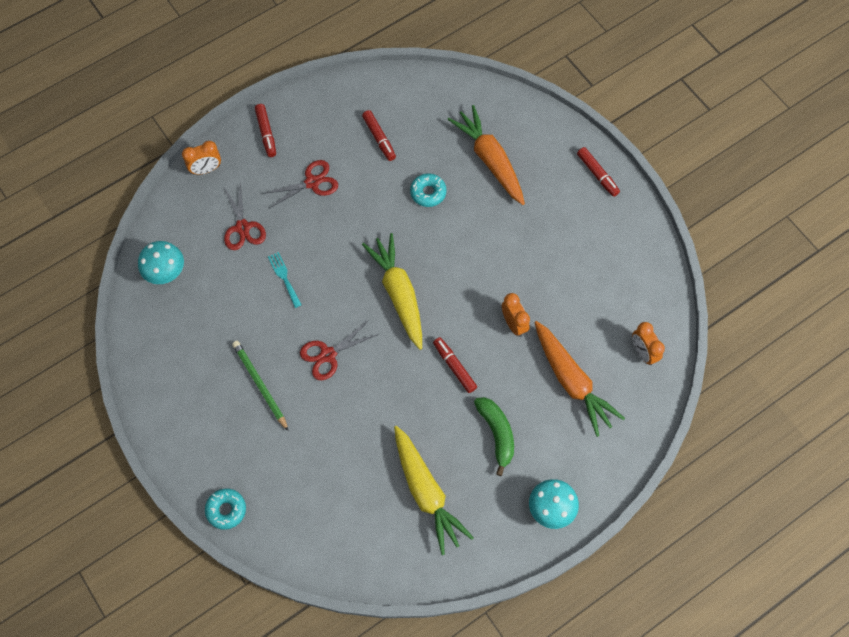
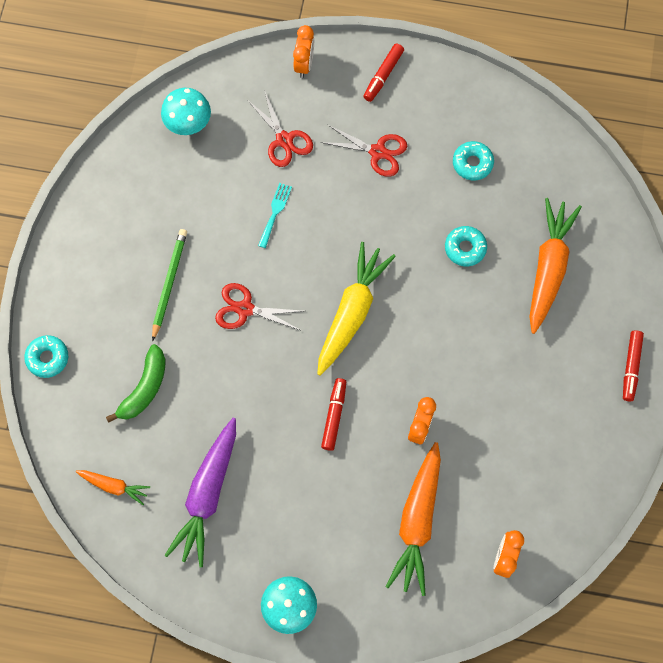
camera: 45 degrees right, 5 degrees up
(206, 169) = (304, 64): orange clock -> orange clock turned 105 degrees counterclockwise
(242, 227) = (284, 140): red scissors -> red scissors turned 60 degrees counterclockwise
(360, 547) = (114, 486): none -> orange carrot
(379, 138) = (472, 163): red marker -> turquoise donut
(426, 492) = (207, 494): yellow carrot -> purple carrot
(497, 433) = (311, 503): green banana -> green banana (144, 388)

